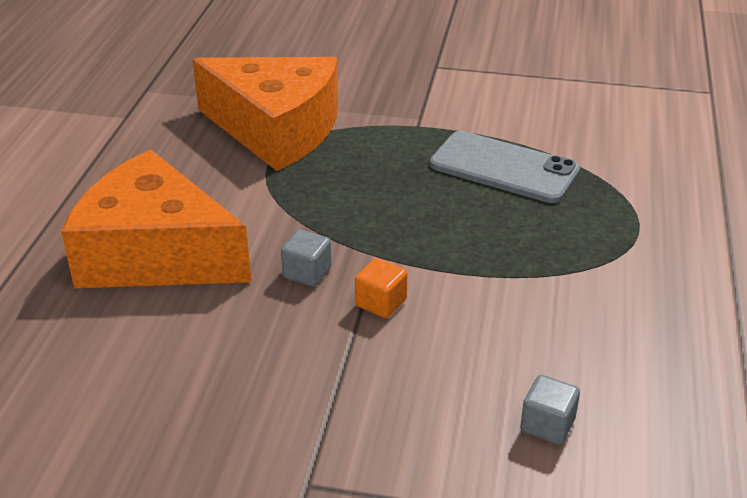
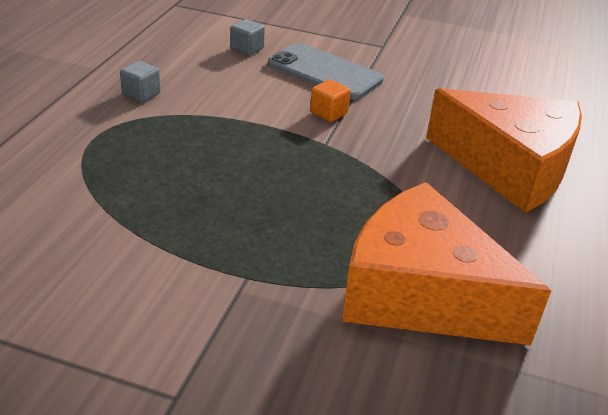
camera: 175 degrees left, 0 degrees up
(307, 273) = (382, 138): grey cube -> grey cube (141, 94)
(504, 168) = (175, 207): grey phone -> grey phone (324, 72)

